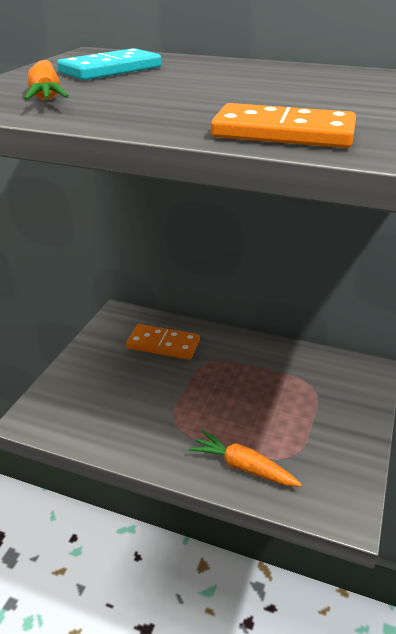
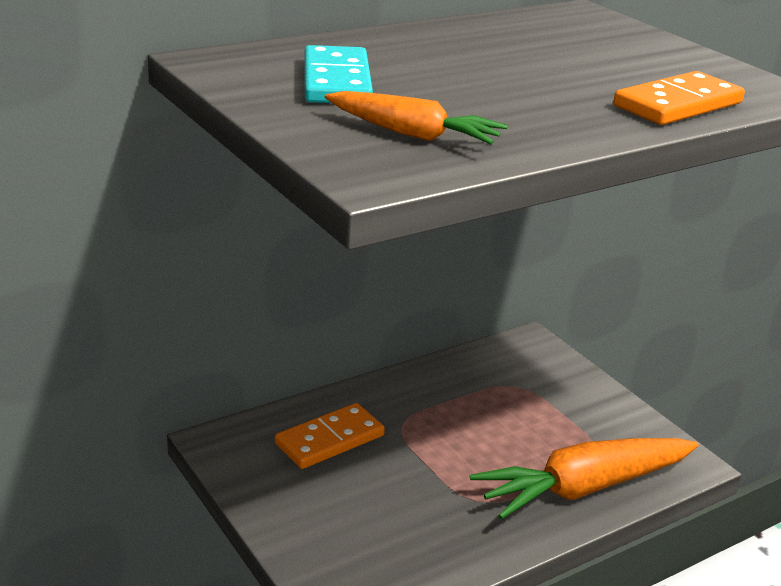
camera: 55 degrees left, 5 degrees down
(243, 467) = (584, 488): orange carrot -> orange carrot, size x1.78

